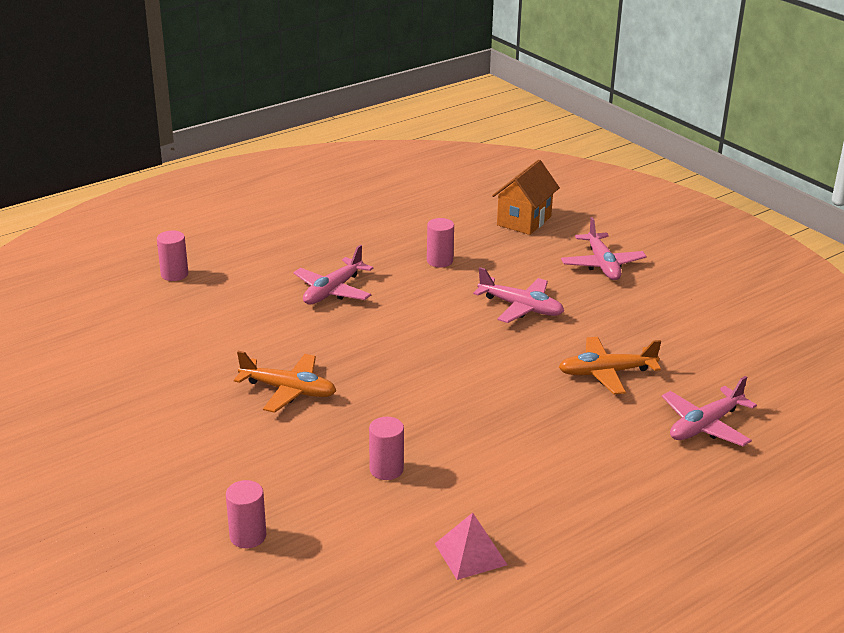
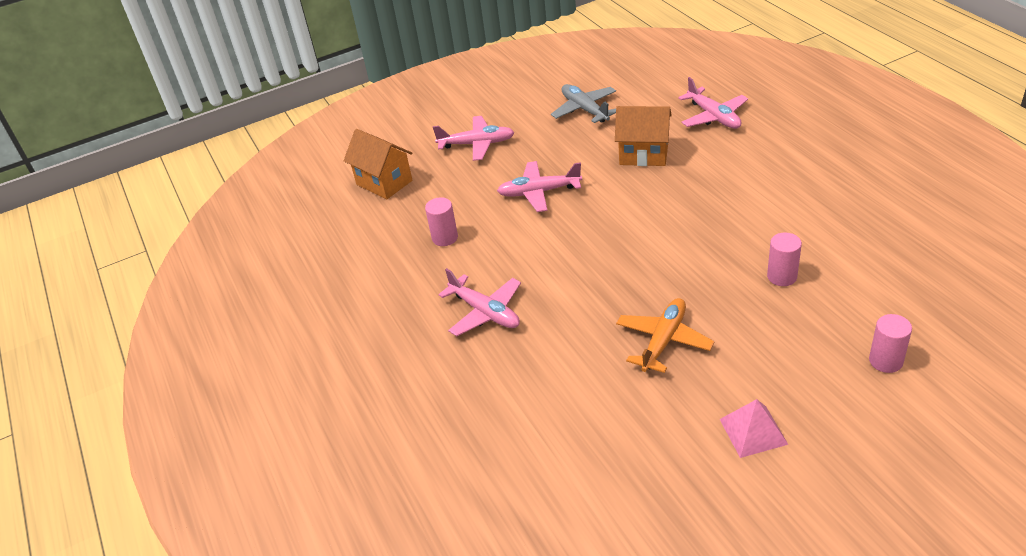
camera: 75 degrees left, 10 degrees up
(174, 274) = (418, 449): pink cylinder -> none
(470, 554) = (881, 233): pink pyramid -> pink pyramid (753, 431)
(521, 307) = (539, 192): pink plane -> pink plane turned 135 degrees counterclockwise
(606, 373) = (643, 154): orange plane -> orange house
(692, 328) = (585, 109): none -> grey plane

